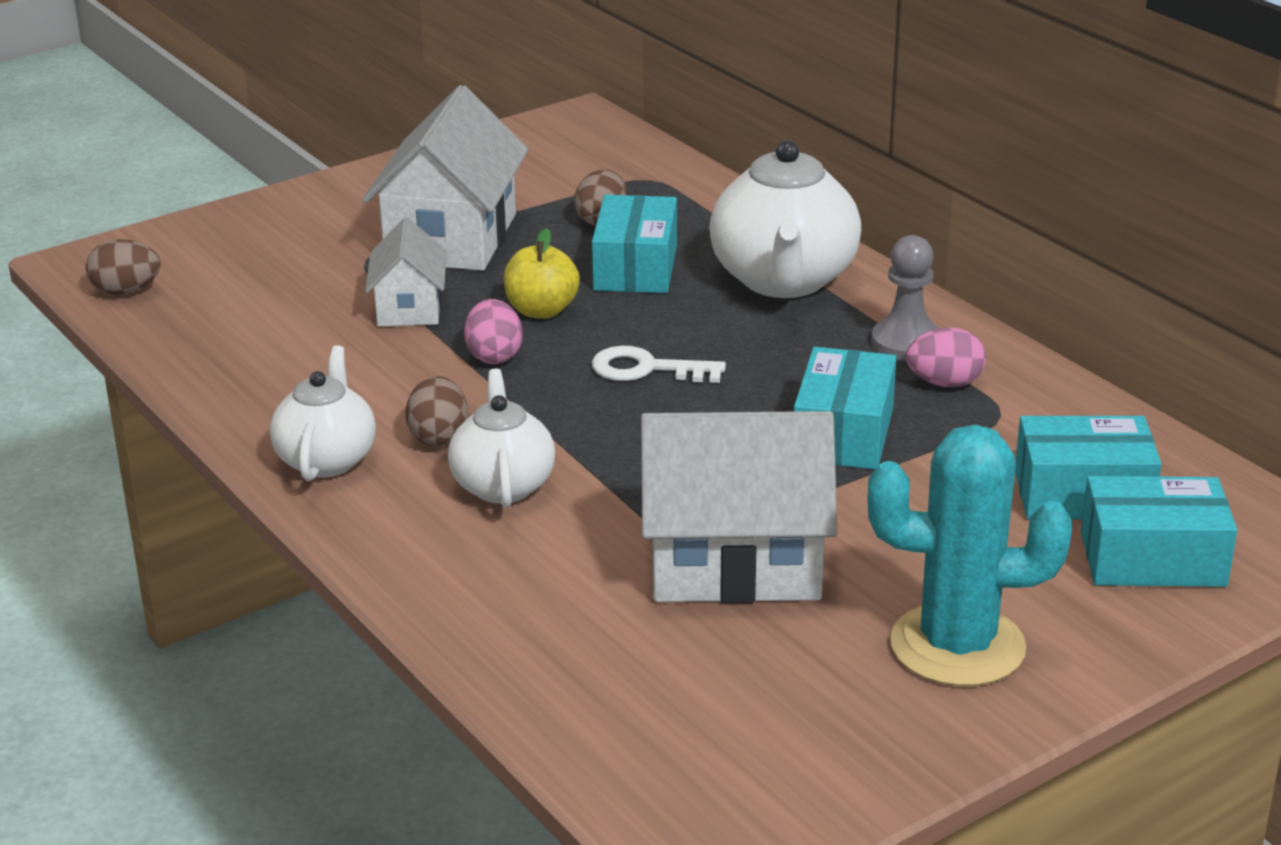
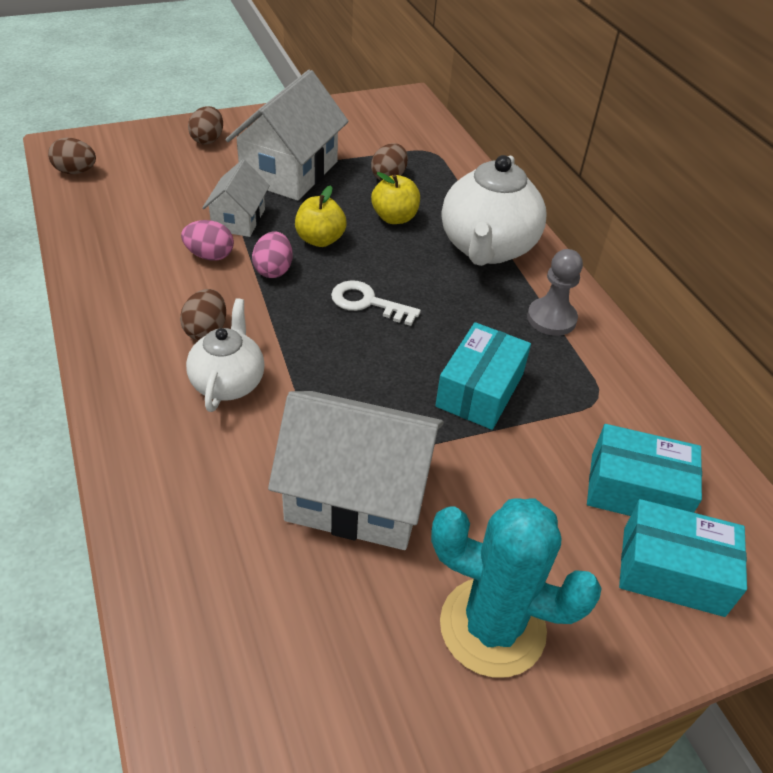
camera: 10 degrees right, 15 degrees up
(303, 219) = (208, 140): none -> brown egg
(327, 459) = (125, 333): white teapot -> none
(635, 267) = (394, 218): turquoise box -> yellow apple
(944, 383) = (566, 360): pink egg -> pink egg (210, 255)

